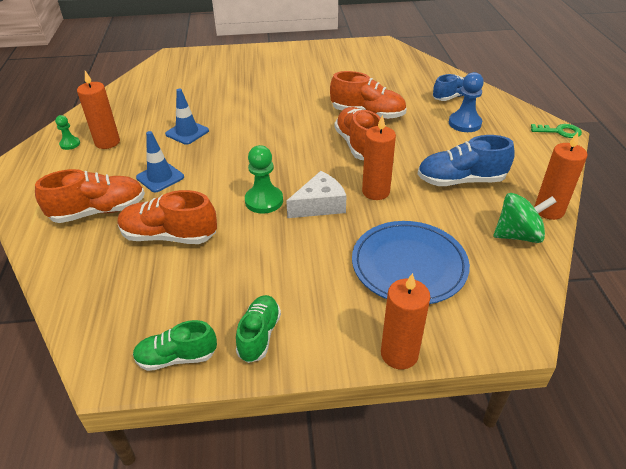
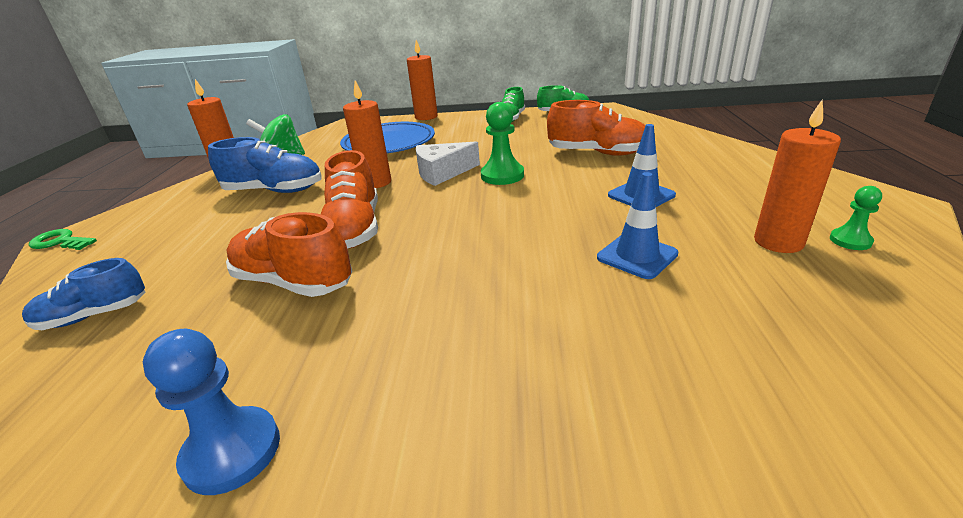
camera: 170 degrees left, 10 degrees down
(99, 211) = (692, 167): orange shoe -> none
(464, 123) = (162, 258): blue pawn -> blue pawn (232, 451)

